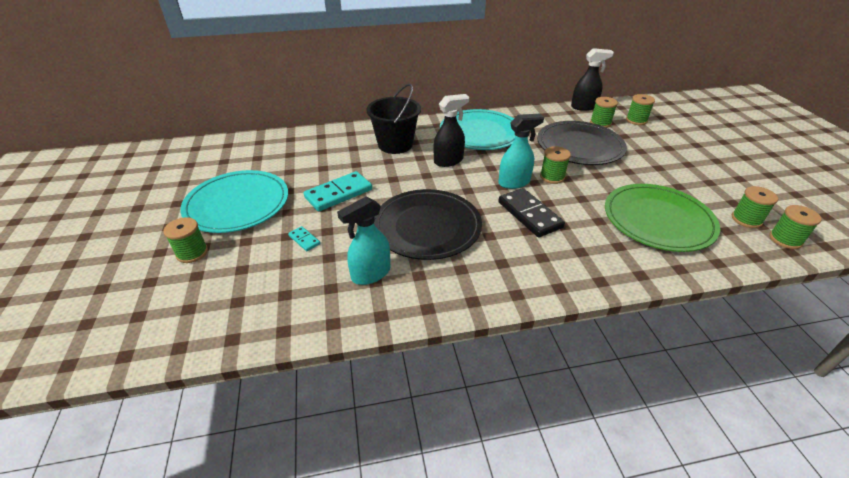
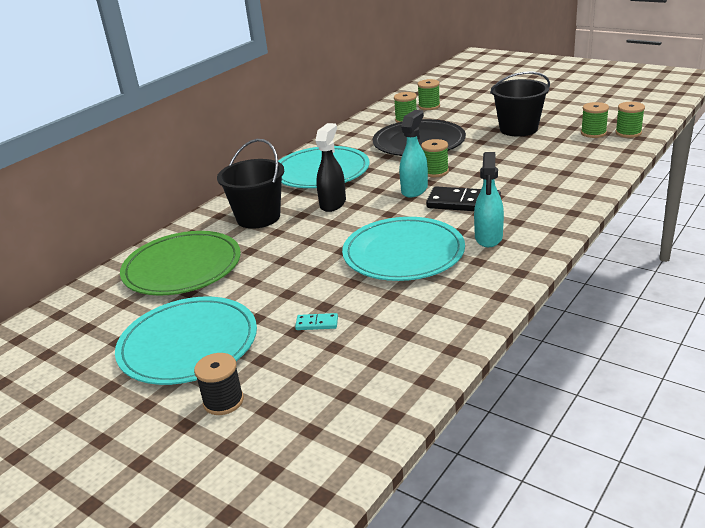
camera: 40 degrees left, 10 degrees down
(192, 253) = (223, 401): green spool -> black spool
(338, 193) = (279, 278): turquoise domino -> none
(370, 274) = (419, 306): turquoise spray bottle -> turquoise spray bottle (488, 238)
(427, 227) = (403, 253): black plate -> turquoise plate
(584, 107) = (373, 114): black spray bottle -> none
(658, 220) = (547, 160): green plate -> green plate (182, 267)
(679, 177) = (518, 129): none -> black bucket

